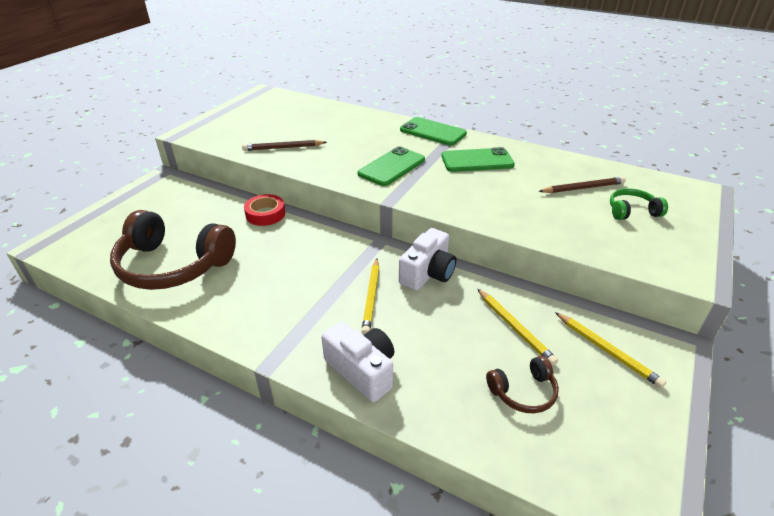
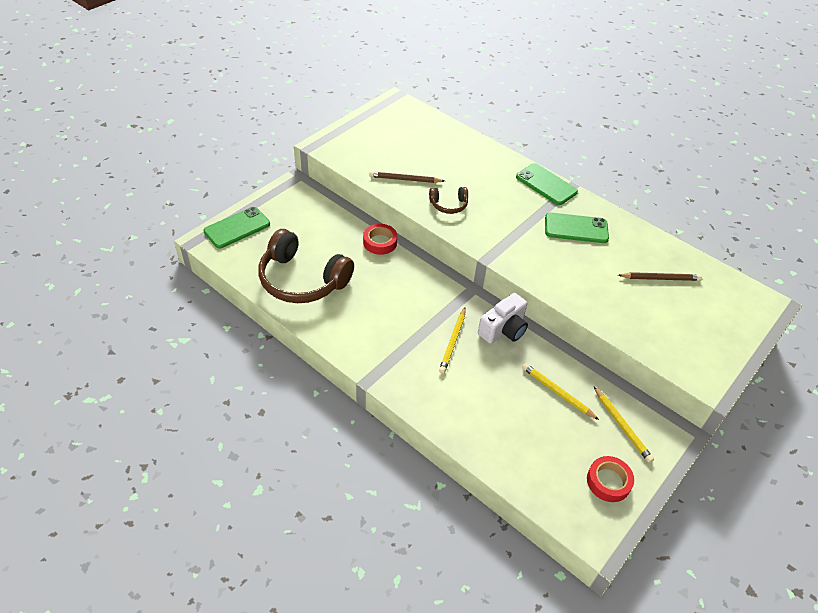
camera: 10 degrees right, 10 degrees up
(362, 370) = (433, 400): white camera -> none
(392, 167) = (497, 221): green phone -> green phone (237, 228)
(514, 328) = (557, 392): yellow pencil -> yellow pencil turned 150 degrees clockwise
(523, 392) = (545, 442): brown headphones -> brown headphones (449, 205)
(624, 425) = (608, 481): none -> red tape
(632, 211) = (692, 312): green headphones -> none

